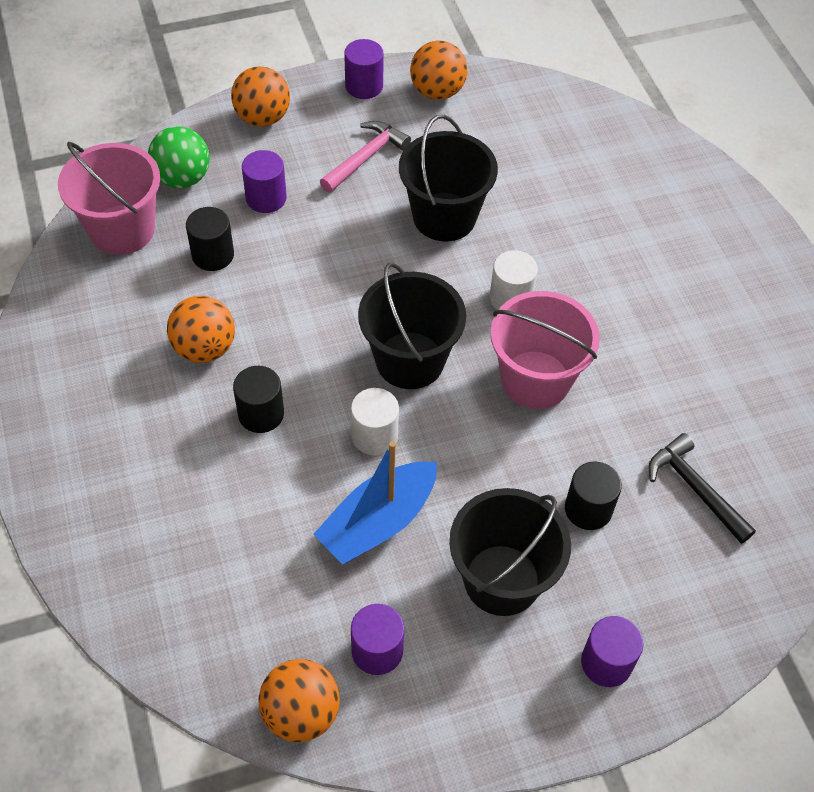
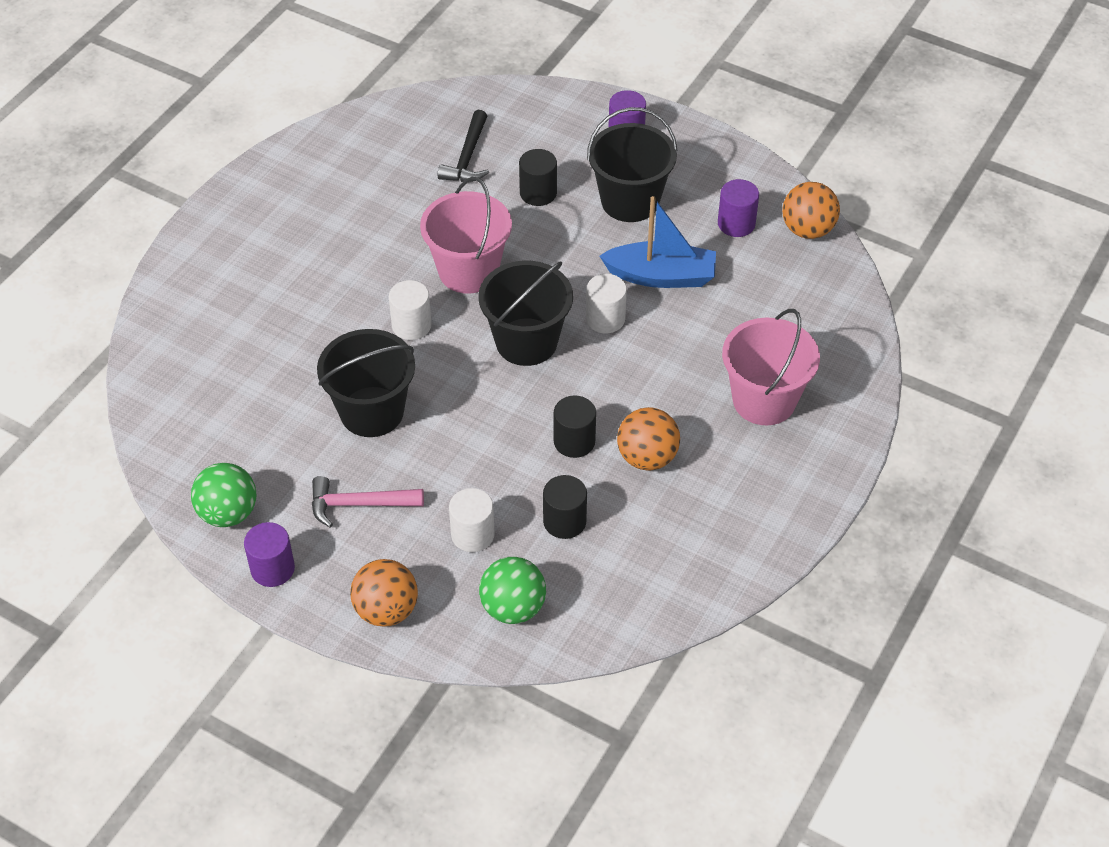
camera: 130 degrees left, 5 degrees down
(122, 229) = (607, 600): pink bucket -> pink bucket (764, 400)
(261, 414) = (659, 386): black cylinder -> black cylinder (574, 441)
(266, 198) = (472, 534): purple cylinder -> white cylinder
(437, 91) = (228, 513): orange ball -> green ball

